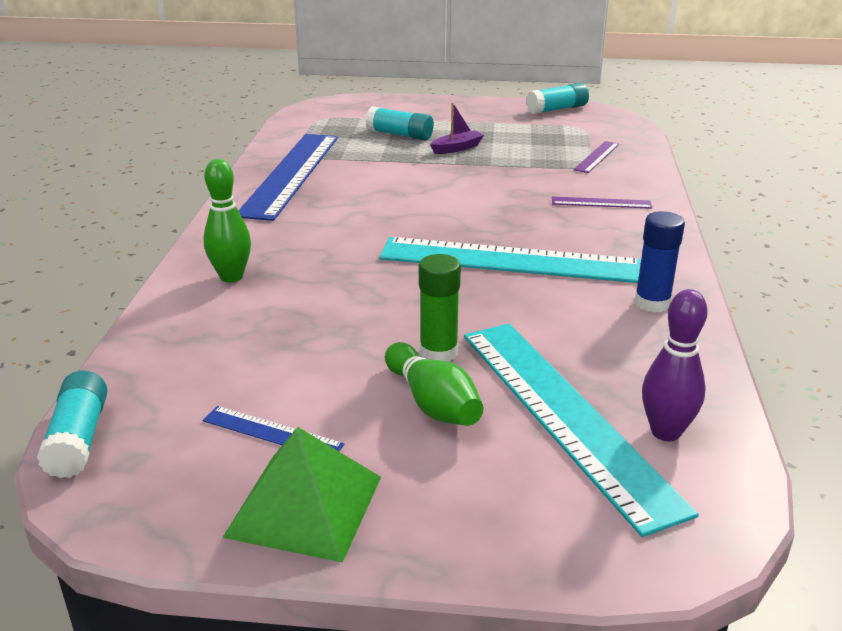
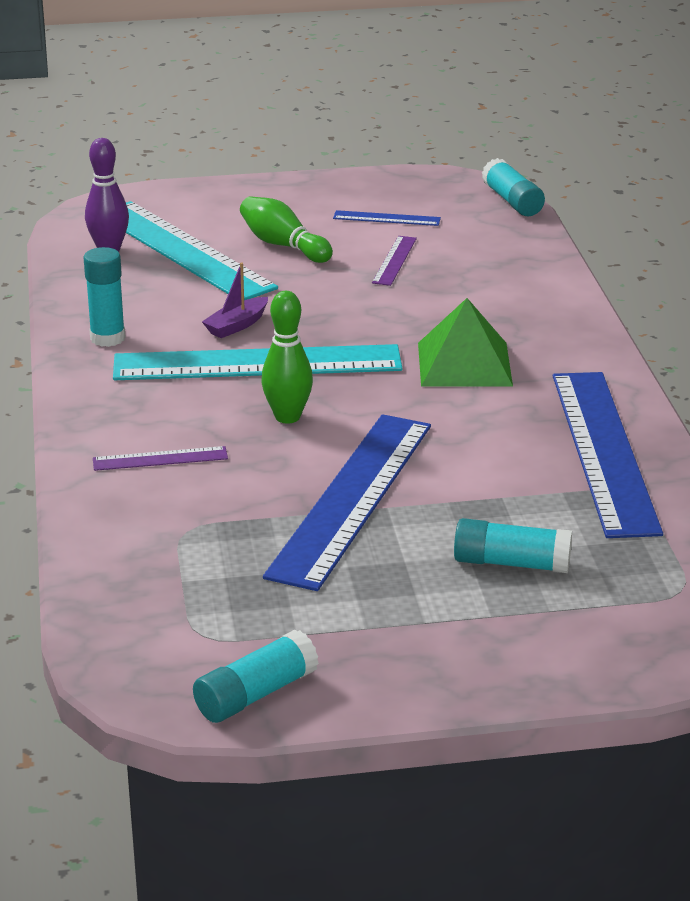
camera: 165 degrees right, 0 degrees up
(231, 277) = (529, 311): green bowling pin -> green bowling pin (287, 417)
(304, 505) = (337, 193): green pyramid -> green pyramid (464, 364)
(438, 352) = (294, 276): green glue stick -> none
(457, 148) = (399, 542): purple boat -> purple boat (237, 325)
(474, 169) = (352, 498): none -> blue ruler
(597, 157) = (169, 554): purple ruler -> purple ruler (394, 260)
(652, 303) = (107, 338): blue glue stick -> turquoise glue stick

